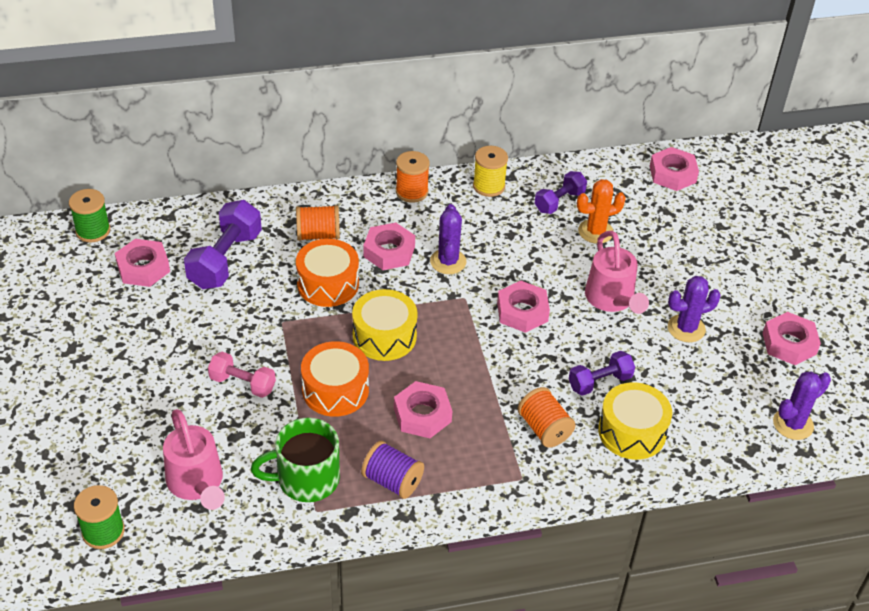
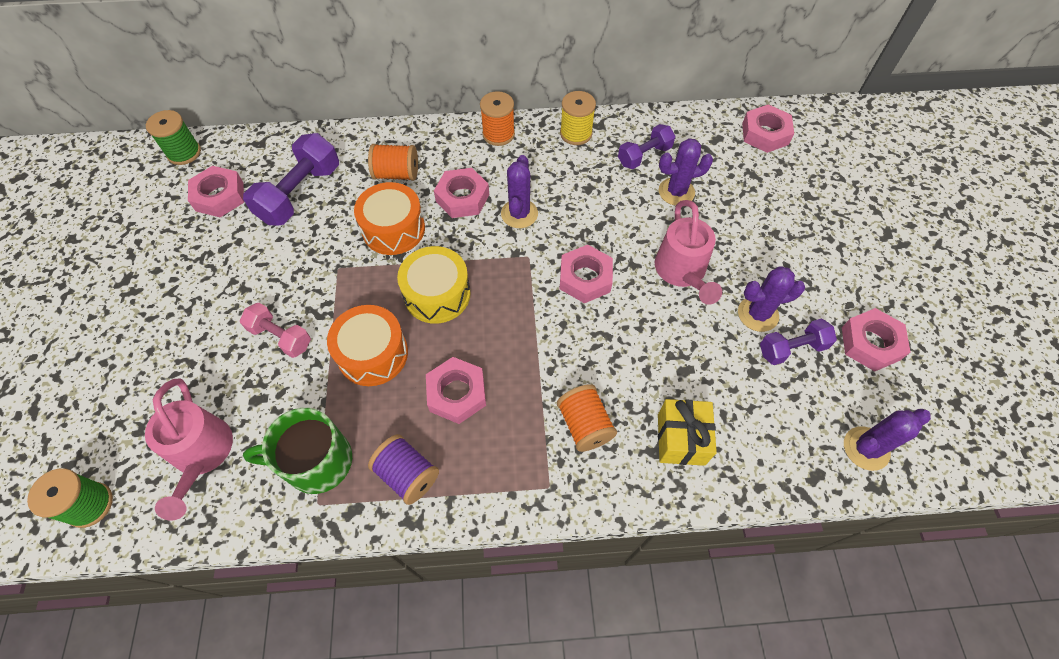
camera: 10 degrees right, 15 degrees up
(595, 231) = (676, 192): orange cactus -> purple cactus
(599, 382) = (654, 371): purple dumbbell -> purple dumbbell (791, 348)
(632, 432) = (681, 439): yellow drum -> yellow gift

